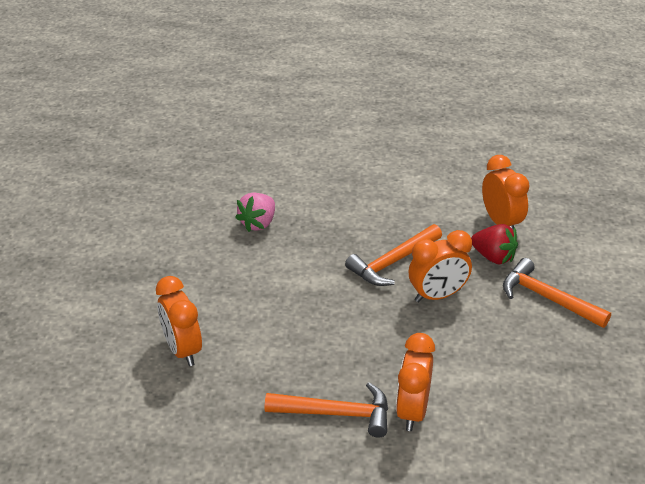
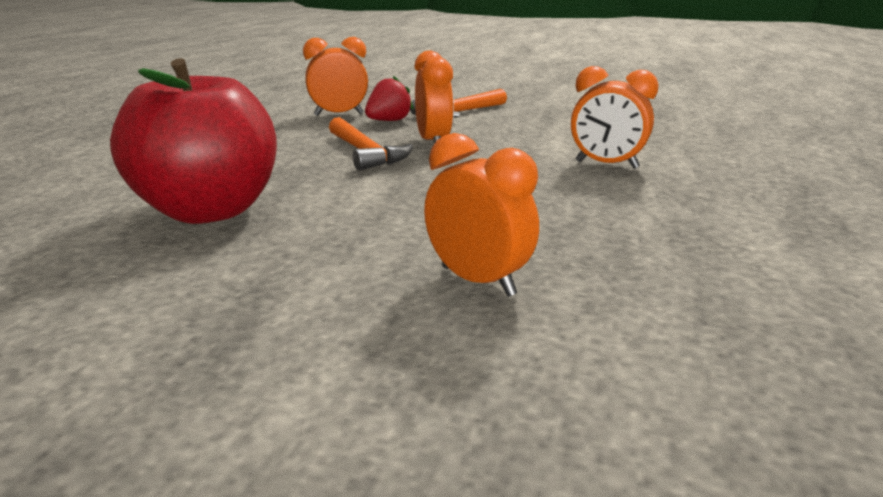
camera: 80 degrees left, 15 degrees down
(183, 350) = (478, 281): orange clock -> orange clock turned 120 degrees counterclockwise
(258, 223) = (209, 211): pink strawberry -> red apple
(336, 413) = (614, 195): orange hammer -> none

